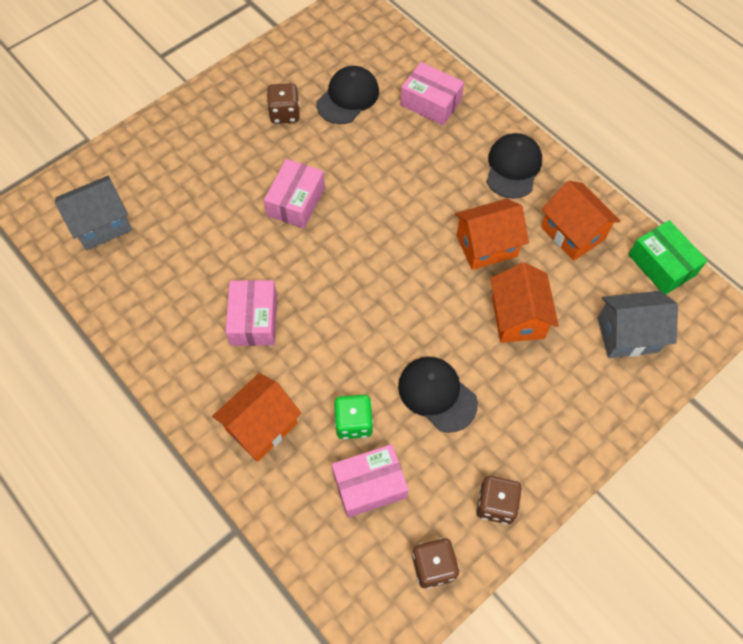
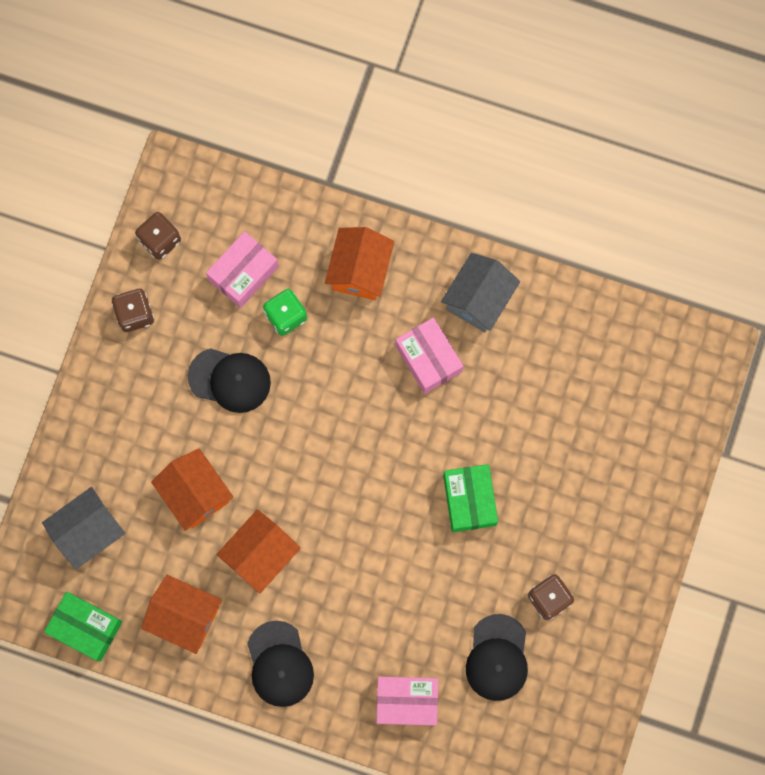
camera: 150 degrees right, 15 degrees up
(102, 224) = (634, 371): grey house -> grey house (478, 299)
(296, 201) = (469, 500): pink box -> green box

